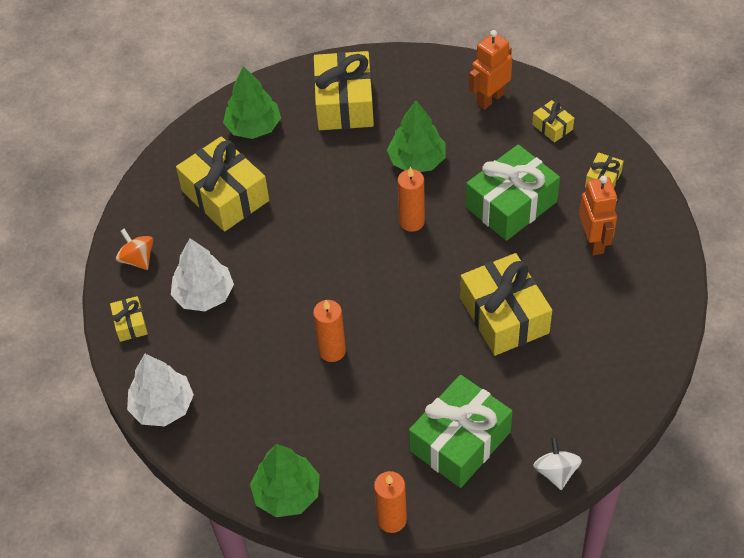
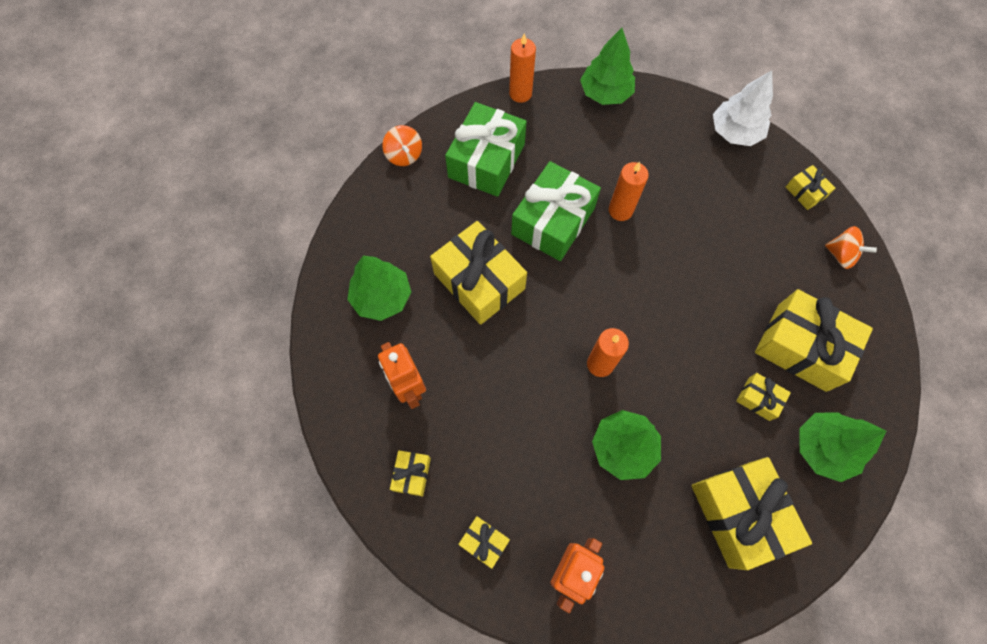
camera: 160 degrees right, 15 degrees up
(204, 295) = (759, 235): white tree -> none
(286, 168) = (758, 399): none -> yellow gift
(511, 204) = (504, 413): green gift -> green gift (553, 221)
(556, 472) = (404, 155): white spinning top -> orange spinning top
(607, 323) = (382, 297): none -> green tree

